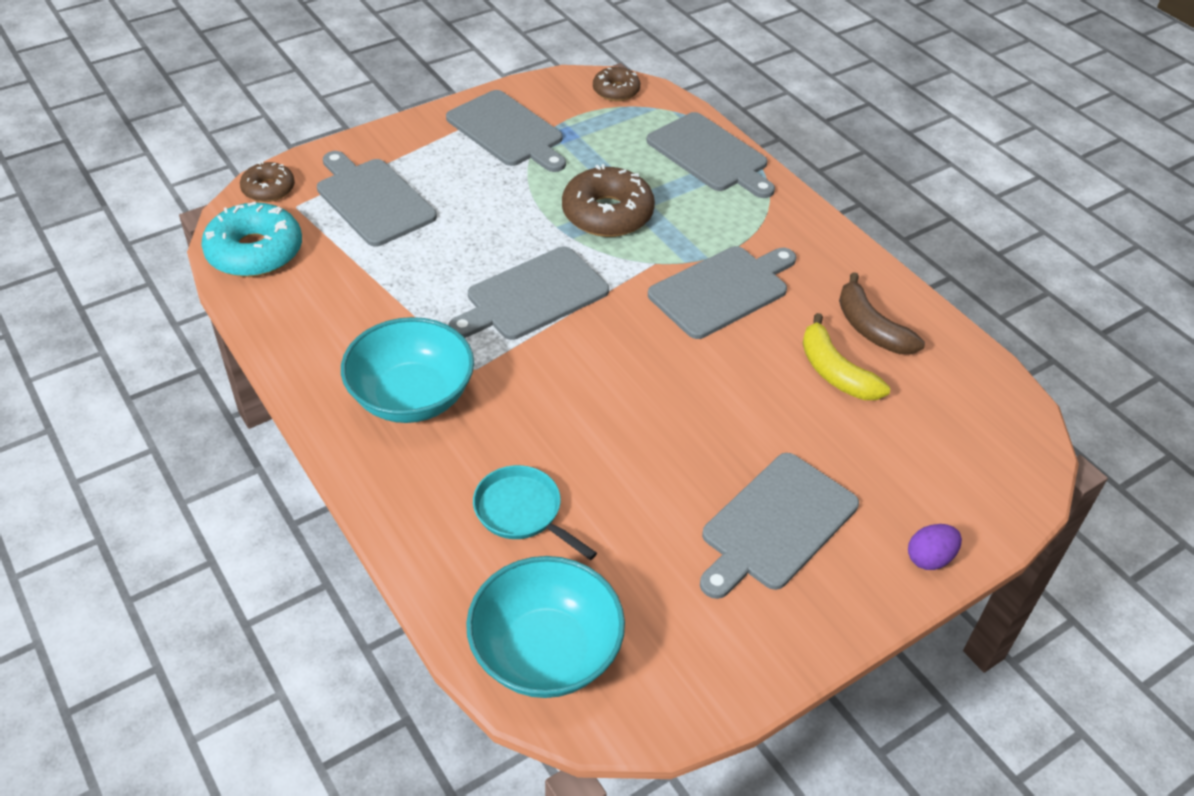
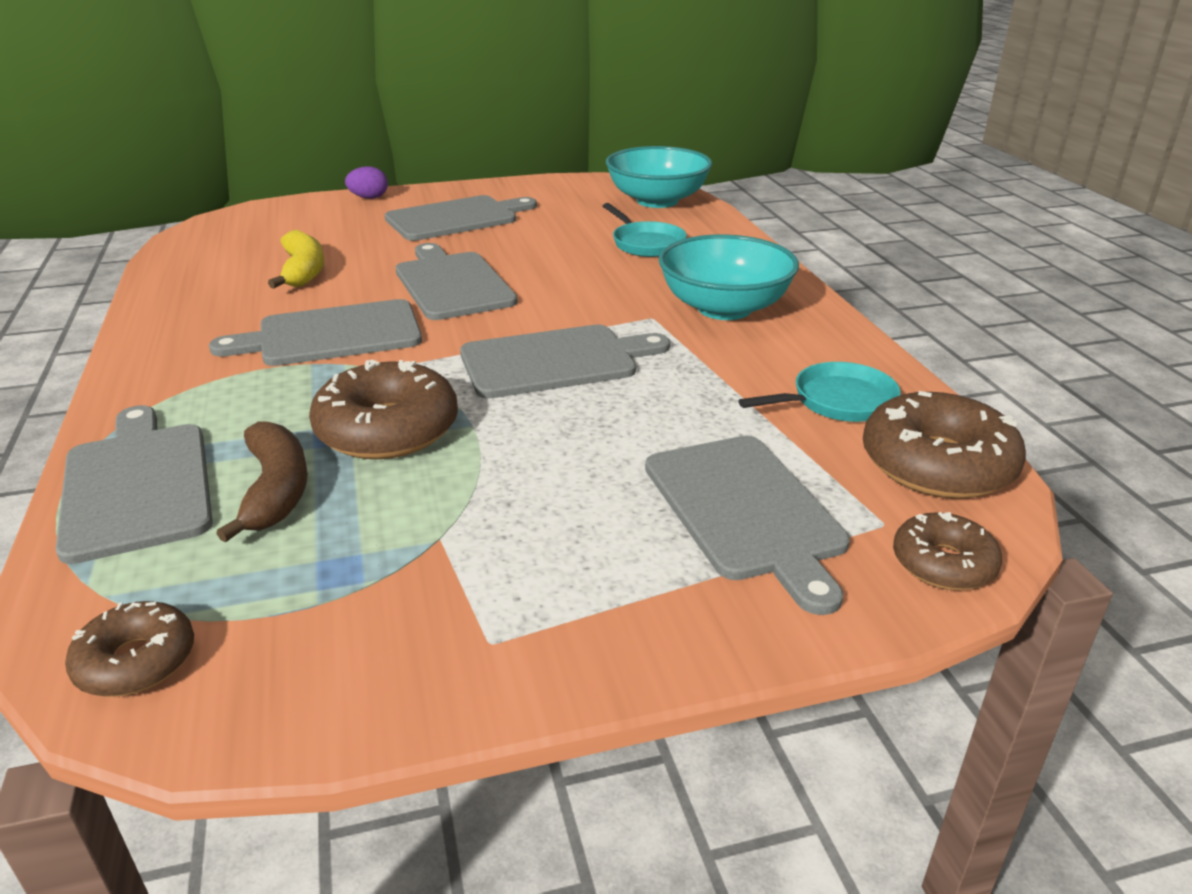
camera: 160 degrees left, 15 degrees down
(255, 252) = (937, 464): turquoise donut -> brown donut
(314, 295) = (837, 402): none -> turquoise pan
(507, 131) = (445, 601): grey cutting board -> grey cutting board (452, 284)
(870, 328) = (224, 289): brown banana -> brown banana (276, 490)

